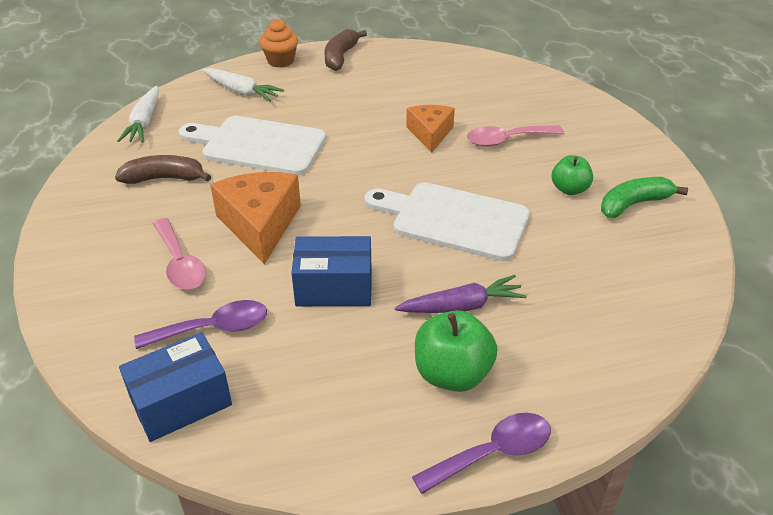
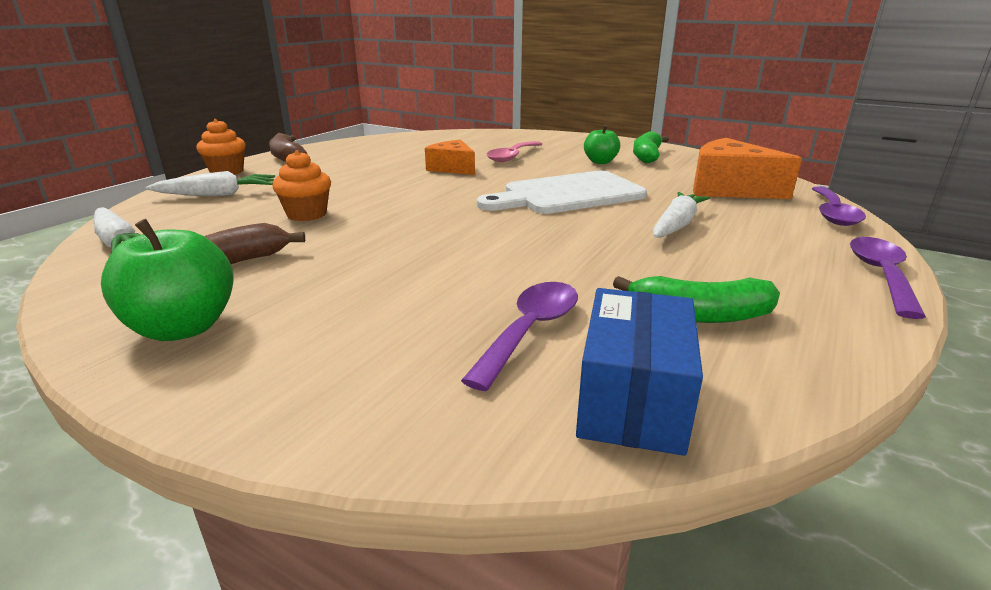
camera: 45 degrees left, 15 degrees down
(180, 263) = (386, 308): pink spoon -> none
(258, 145) = (307, 214): white cutting board -> orange cupcake
(260, 224) = (417, 252): orange cheese -> orange cheese (729, 188)
(308, 385) = (699, 315): none -> green banana
(334, 287) = (571, 256): blue box -> none
(452, 374) = (759, 255): green apple -> green apple (183, 327)
(461, 306) = (676, 225): purple carrot -> white carrot
(623, 382) = (833, 214): none -> purple spoon

